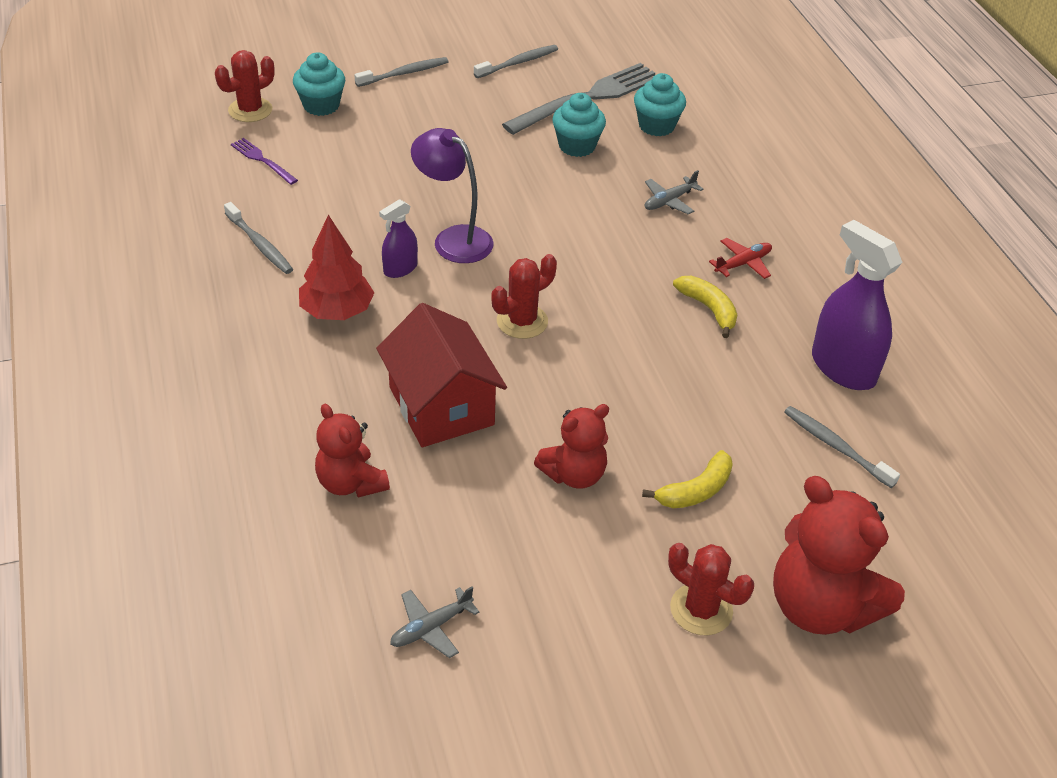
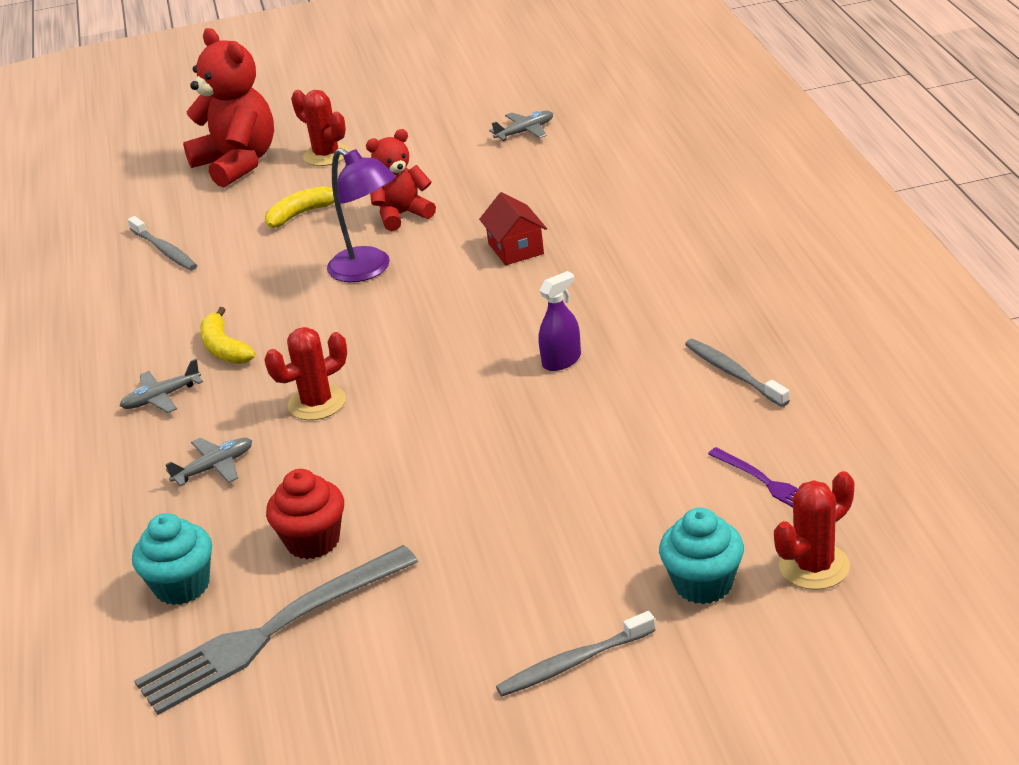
camera: 170 degrees left, 10 degrees down
(337, 311) = (627, 314): red tree -> none
(351, 483) = (593, 195): red teddy bear -> none
(441, 406) = (516, 249): red house -> red house, size x0.56
(453, 239) = (498, 398): purple lamp -> purple lamp (368, 270)
(518, 63) = (371, 703): grey toothbrush -> none
(522, 321) = (428, 321): red cactus -> red cactus (317, 403)
(577, 146) = (313, 541): turquoise cupcake -> red cupcake
(743, 264) = (161, 397): red plane -> grey plane
(843, 368) = (117, 308): purple spray bottle -> none

